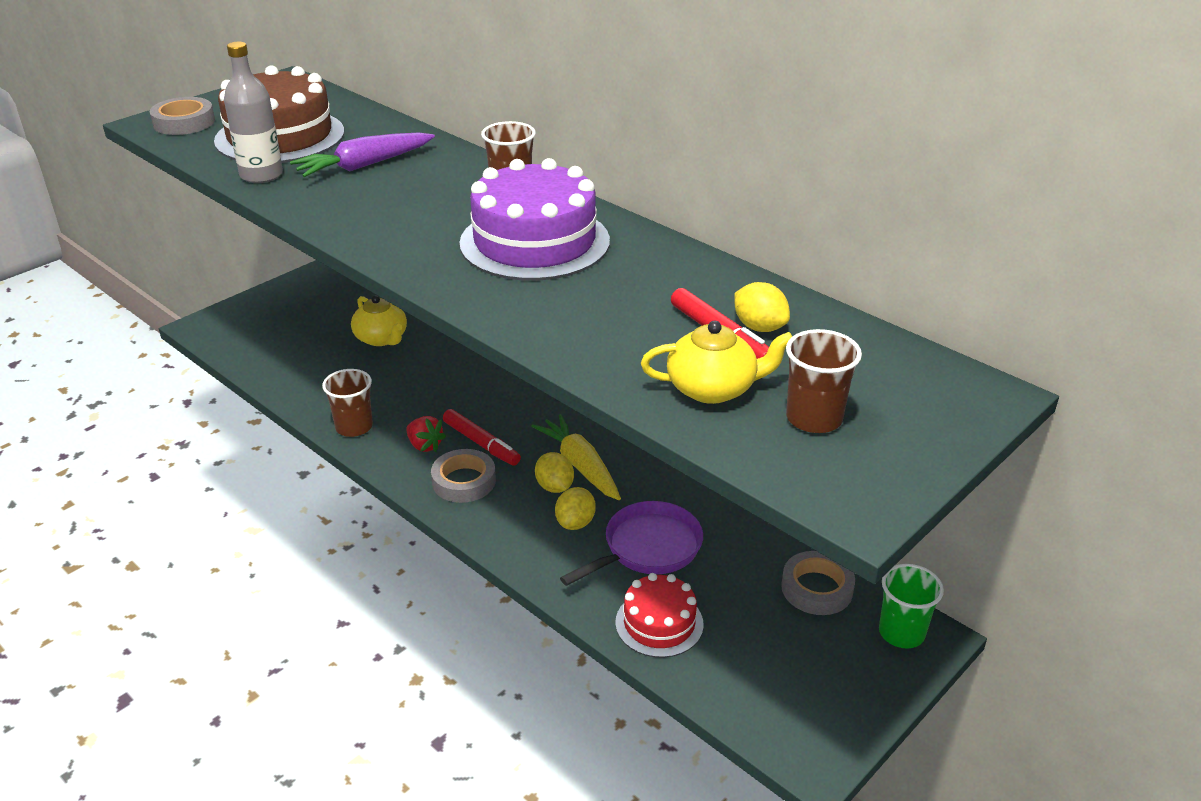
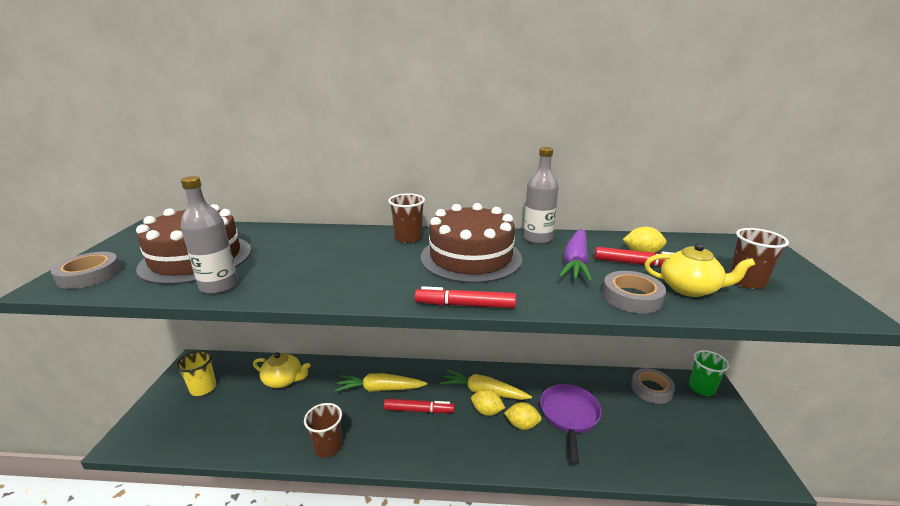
camera: 40 degrees left, 10 degrees down
(302, 308) = (203, 388): none -> yellow cup
(364, 165) = (292, 255): purple carrot -> purple carrot (575, 262)
(425, 445) = (388, 431): red strawberry -> none
(432, 288) = (465, 305): none -> red marker
(464, 481) = (437, 439): grey tape -> grey tape (631, 297)
(467, 399) = (380, 389): none -> yellow carrot
(535, 242) = (471, 257): purple cake -> brown cake
(575, 523) = (522, 425): yellow lemon -> yellow lemon turned 60 degrees counterclockwise
(659, 623) = (628, 453): red cake -> none
(663, 252) = (537, 238): none -> grey bottle
(713, 388) = (689, 289): yellow teapot -> yellow teapot turned 60 degrees clockwise

